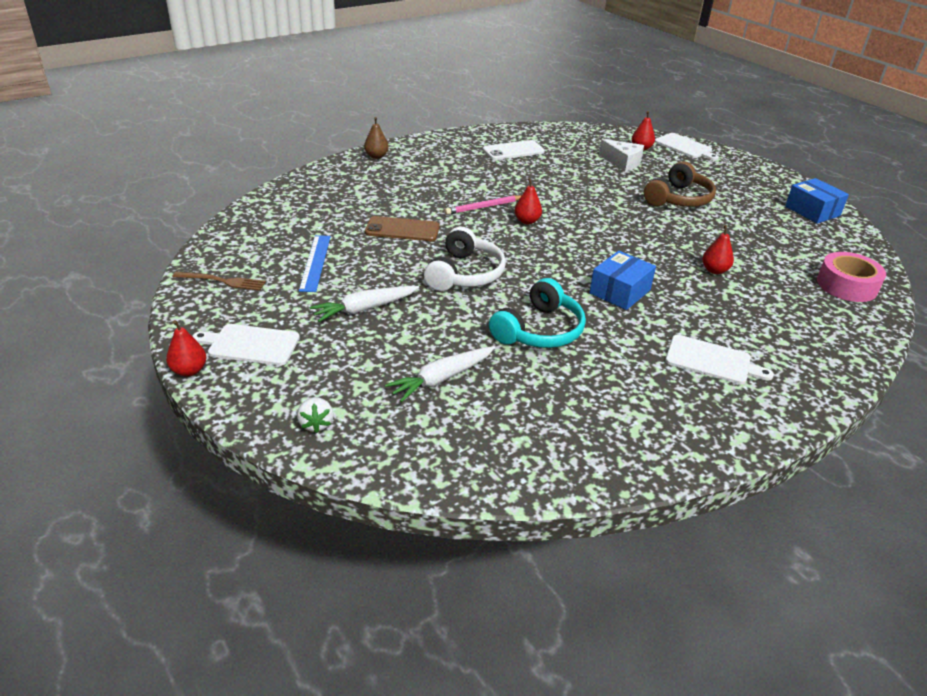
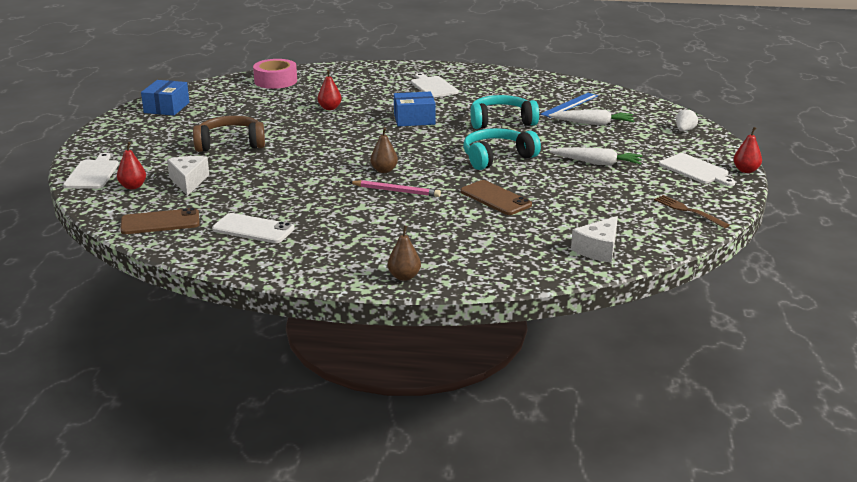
camera: 135 degrees left, 10 degrees down
(271, 215) = (598, 250): none -> white cheese
(315, 262) = (600, 199): blue ruler -> blue ruler (569, 105)
(464, 274) = (497, 158): white headphones -> turquoise headphones
(527, 221) = (384, 170): red pear -> brown pear
(569, 137) = (160, 222): none -> brown phone

